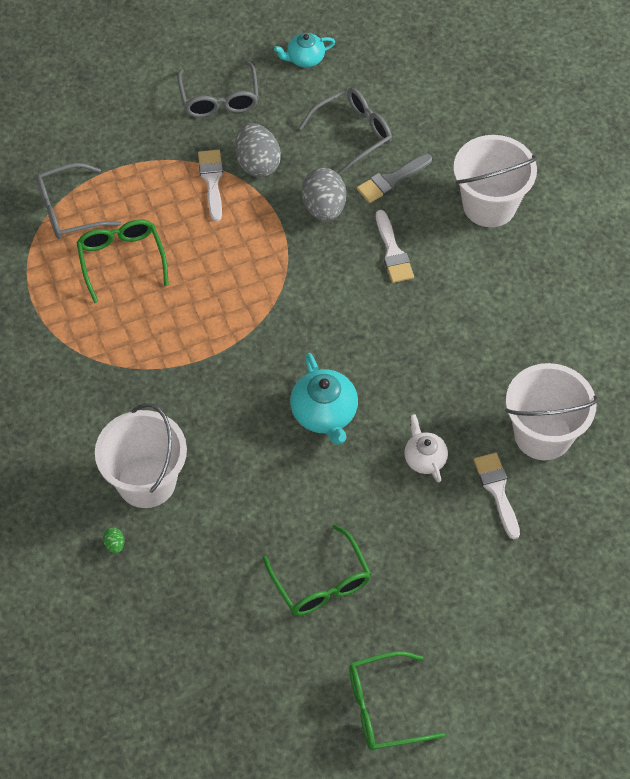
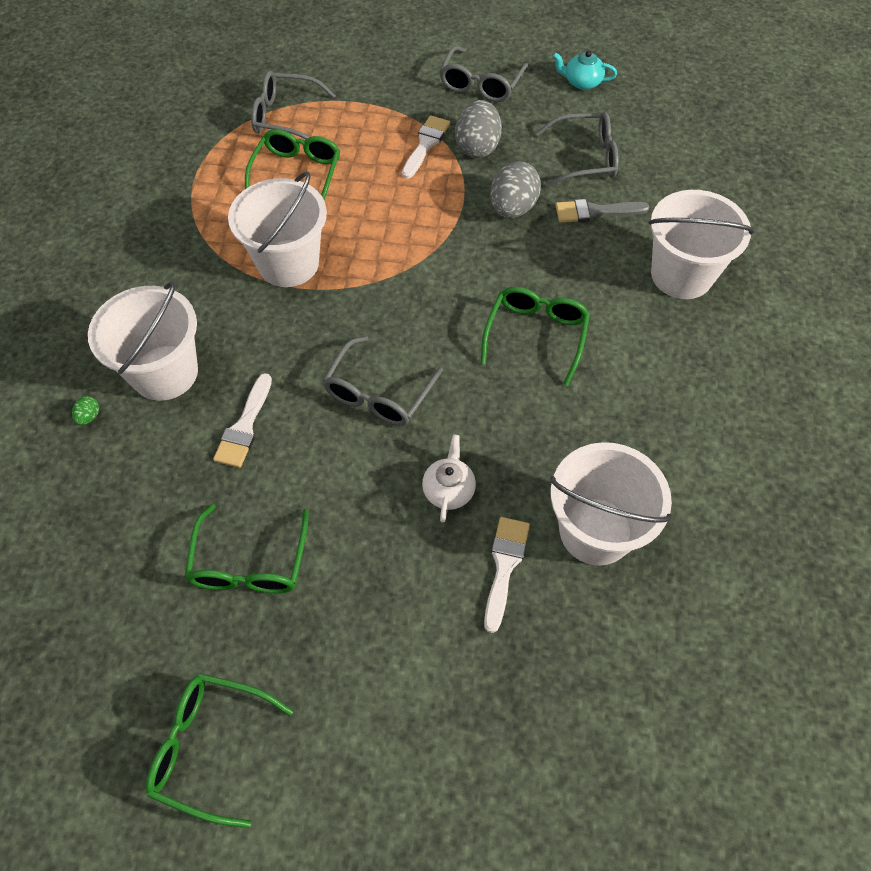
camera: 30 degrees right, 0 degrees up
(175, 343) = (288, 263): none -> white bucket
(324, 414) = (378, 393): turquoise teapot -> grey glasses
(393, 252) = (553, 275): white brush -> white brush (244, 426)
(411, 308) = (536, 335): none -> green glasses

